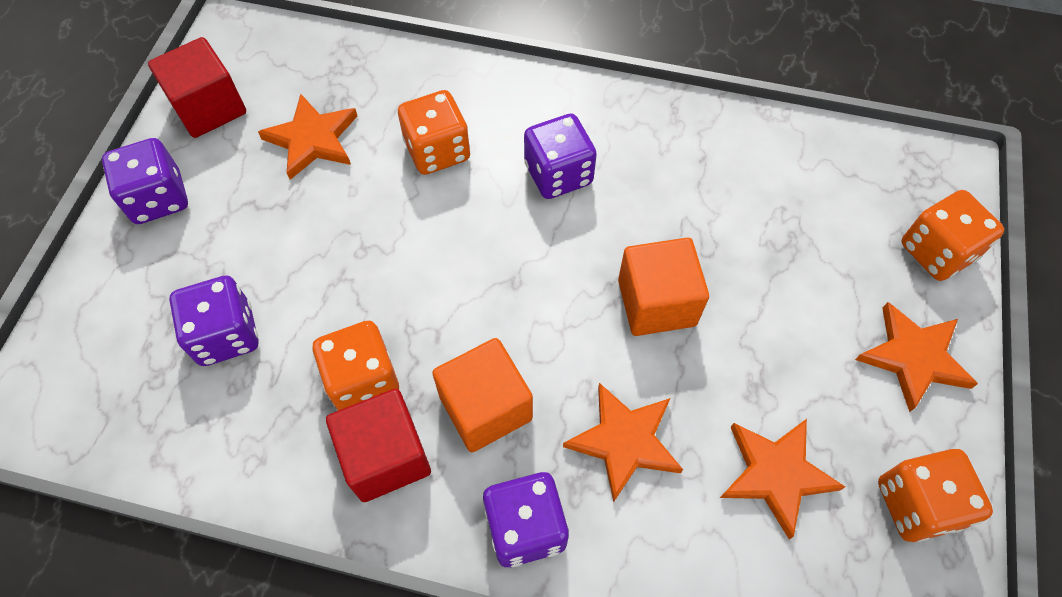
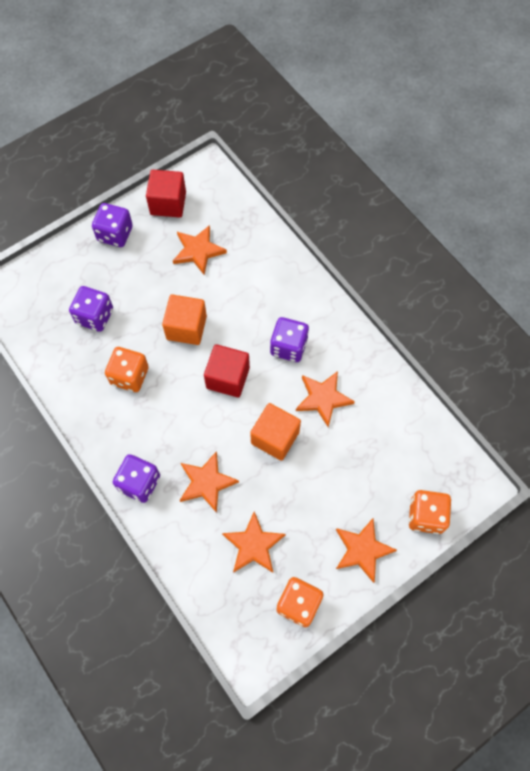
camera: 40 degrees right, 5 degrees up
(386, 456) = (112, 414): red cube -> red cube (228, 378)
(437, 151) = (246, 296): orange dice -> none
(485, 408) = (165, 425): orange cube -> orange cube (186, 327)
(667, 205) = (323, 398): none -> orange star

